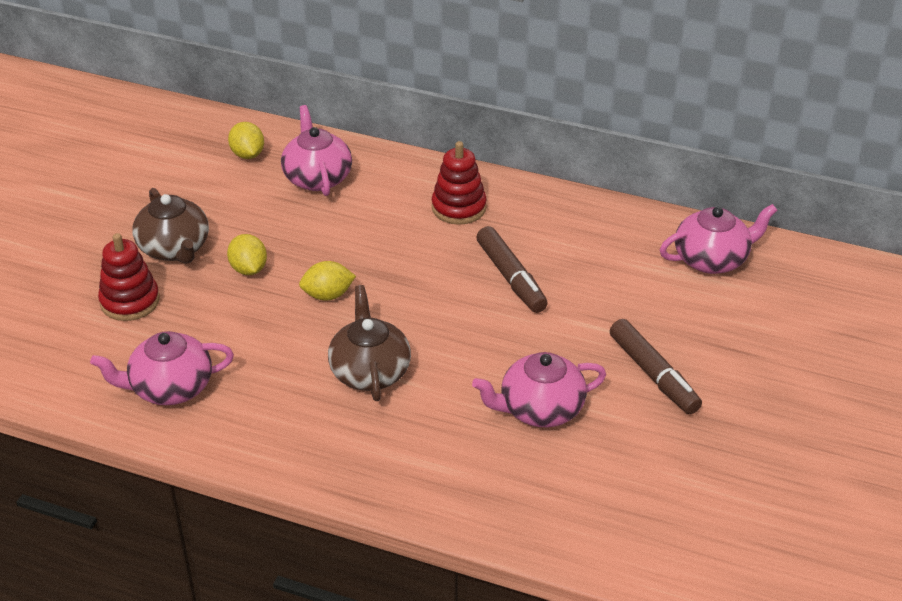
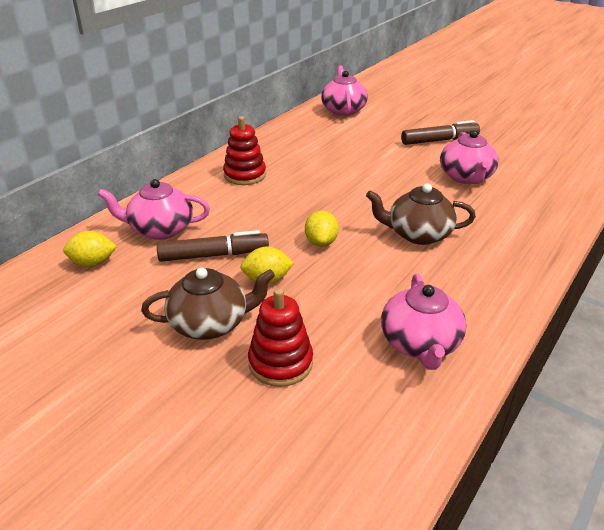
camera: 75 degrees left, 5 degrees down
(511, 278) = (333, 168): brown marker -> brown marker (214, 255)

